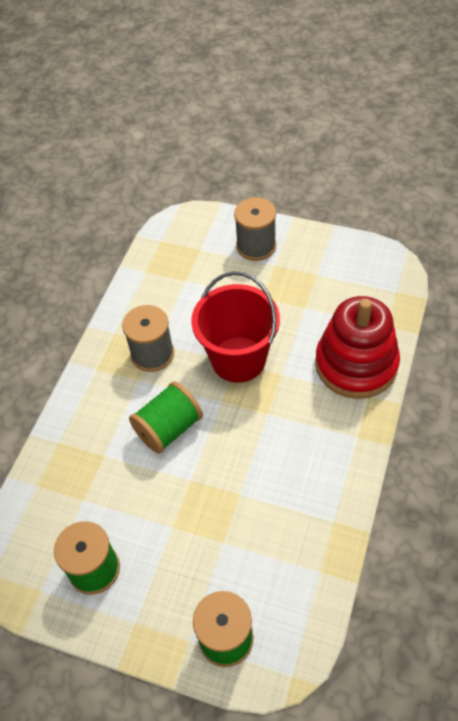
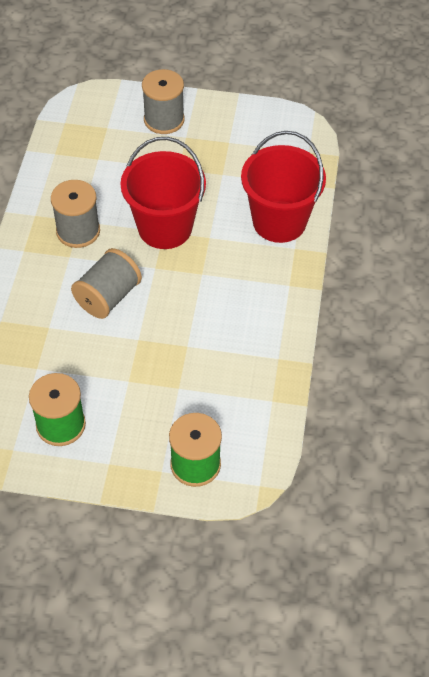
camera: 15 degrees left, 0 degrees up
(169, 428) = (108, 297): green spool -> grey spool
(356, 364) = (279, 221): red stacking toy -> red bucket

